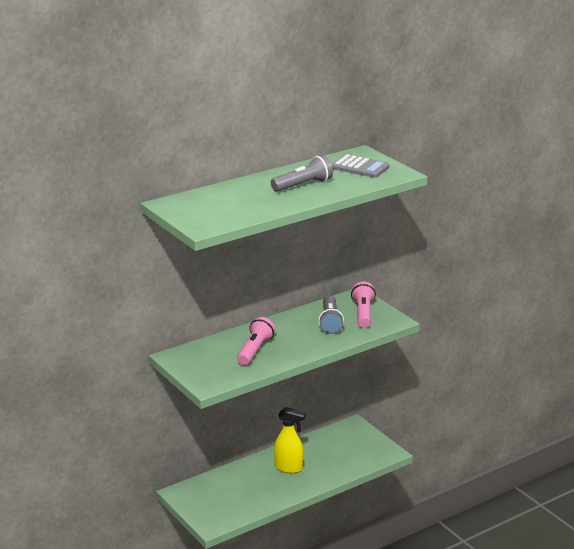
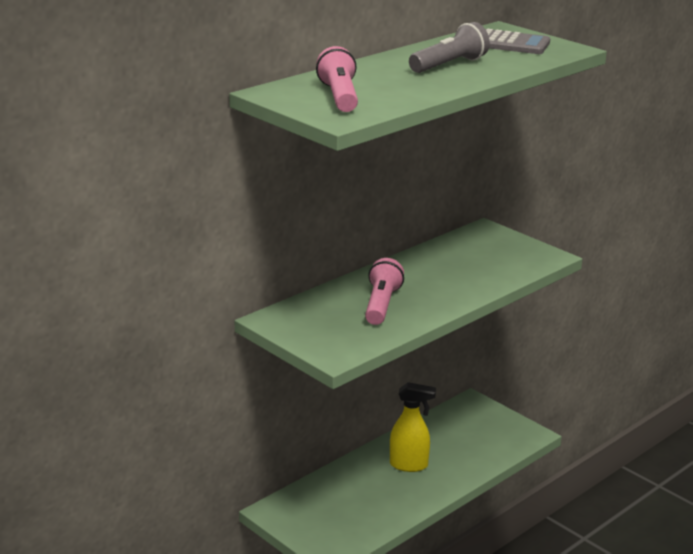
camera: 10 degrees left, 0 degrees up
(330, 322) = (466, 263): grey flashlight -> none
(363, 314) = (504, 250): pink flashlight -> pink flashlight (339, 97)

